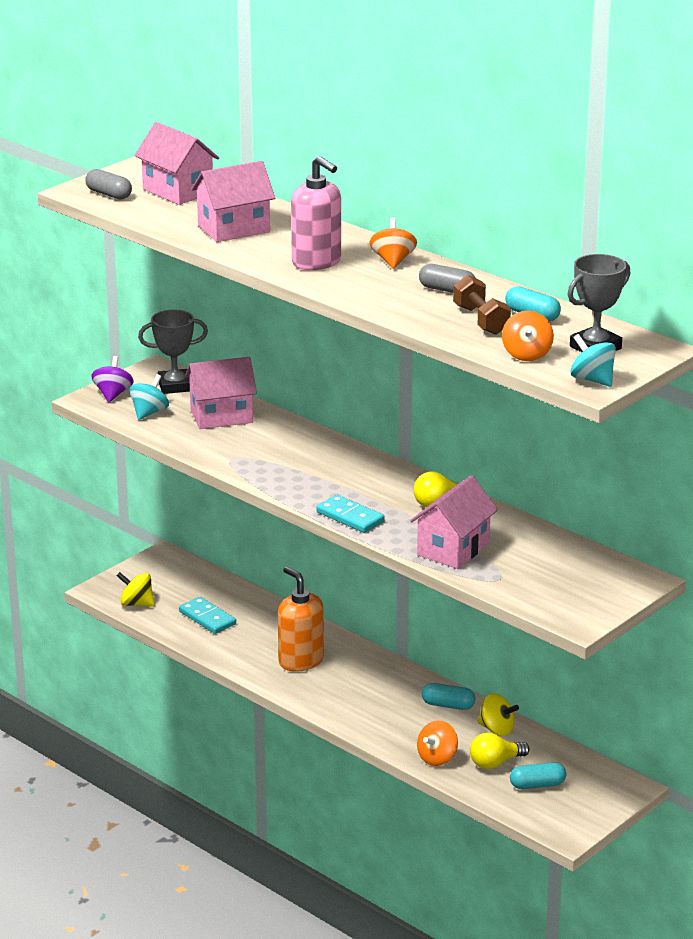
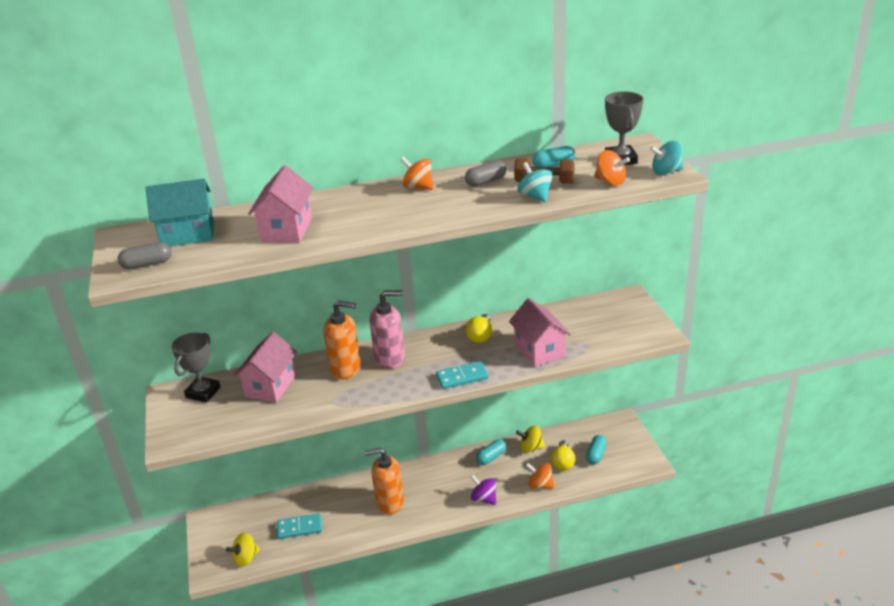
camera: 55 degrees left, 5 degrees up
(113, 394) = (177, 427): purple spinning top -> purple spinning top (484, 498)
(149, 412) = (225, 418): turquoise spinning top -> turquoise spinning top (535, 196)
(178, 191) = (188, 234): pink house -> turquoise house
(293, 445) = (346, 368): none -> orange soap dispenser
(317, 262) = (385, 213): pink soap dispenser -> pink soap dispenser (390, 358)
(437, 758) = (540, 484): orange spinning top -> orange spinning top turned 135 degrees clockwise
(496, 729) = (531, 448): yellow spinning top -> yellow spinning top turned 150 degrees counterclockwise

